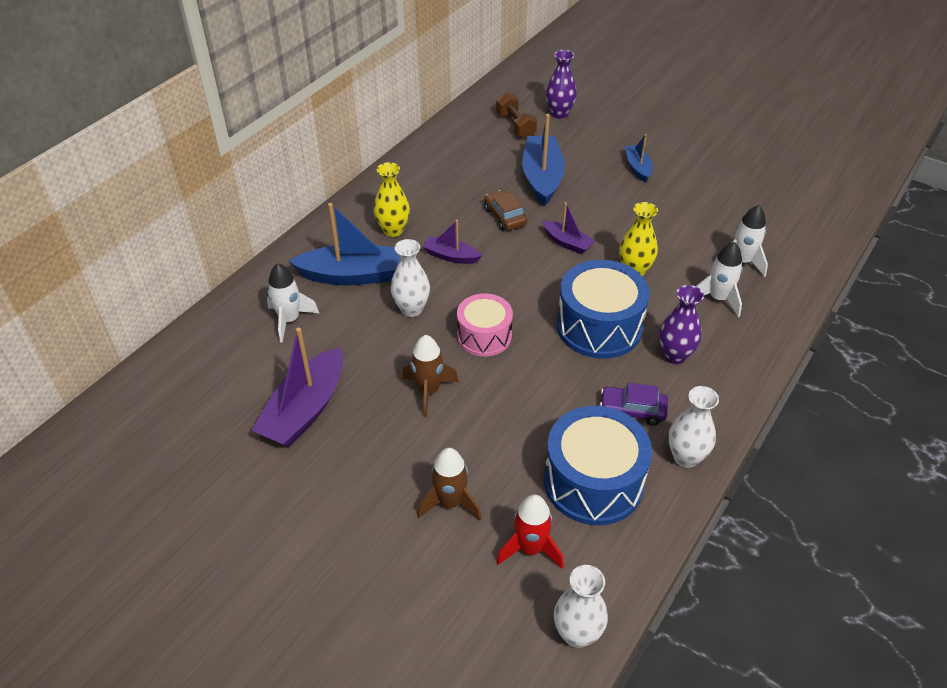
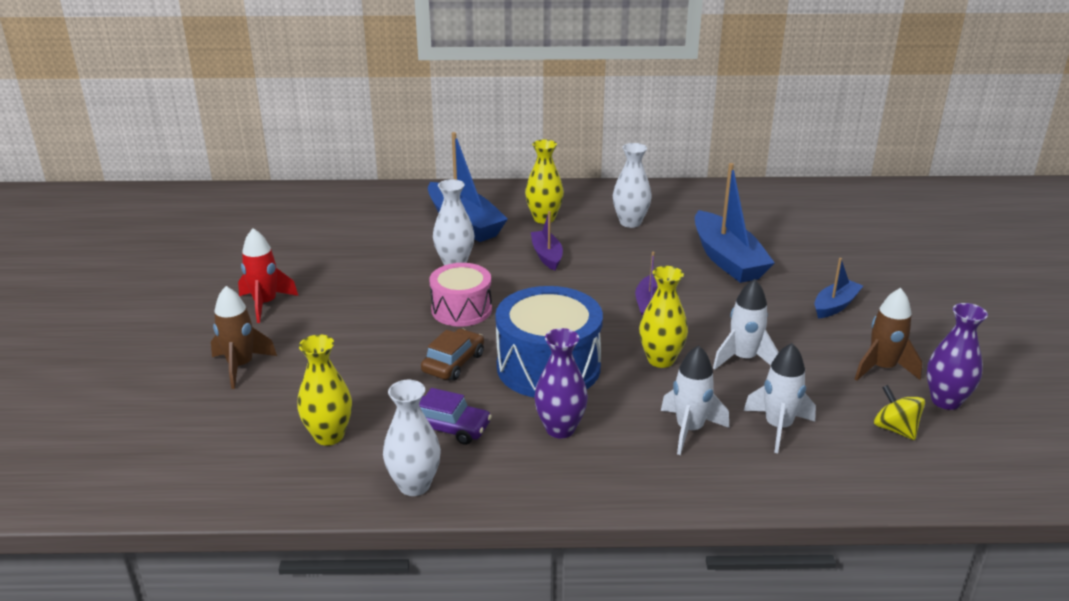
camera: 55 degrees right, 15 degrees down
(289, 320) = (380, 219): white rocket -> white rocket (743, 359)
(305, 409) = (288, 263): purple boat -> none
(428, 391) = (362, 308): brown rocket -> brown rocket (882, 368)
(505, 216) = (639, 261): brown car -> brown car (453, 363)
(515, 126) = (785, 218): brown dumbbell -> none
(530, 549) = (218, 427): red rocket -> red rocket (265, 304)
(542, 178) = (727, 259): blue boat -> blue boat turned 105 degrees clockwise
(559, 113) = (846, 232): purple vase -> purple vase (945, 401)
(577, 634) = (133, 489): white vase -> white vase (630, 222)
(593, 482) = (329, 436): blue drum -> yellow vase
(632, 410) = (449, 427): purple car -> purple car turned 135 degrees clockwise
(775, 220) = (895, 429): none -> yellow spinning top

